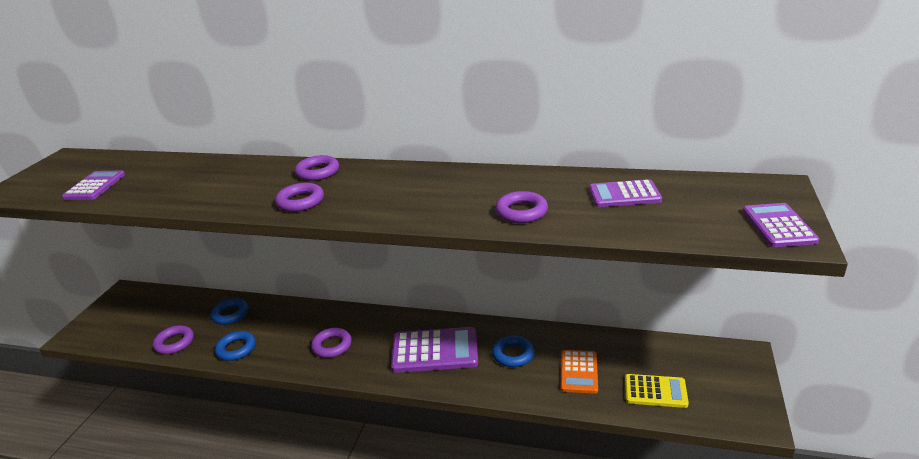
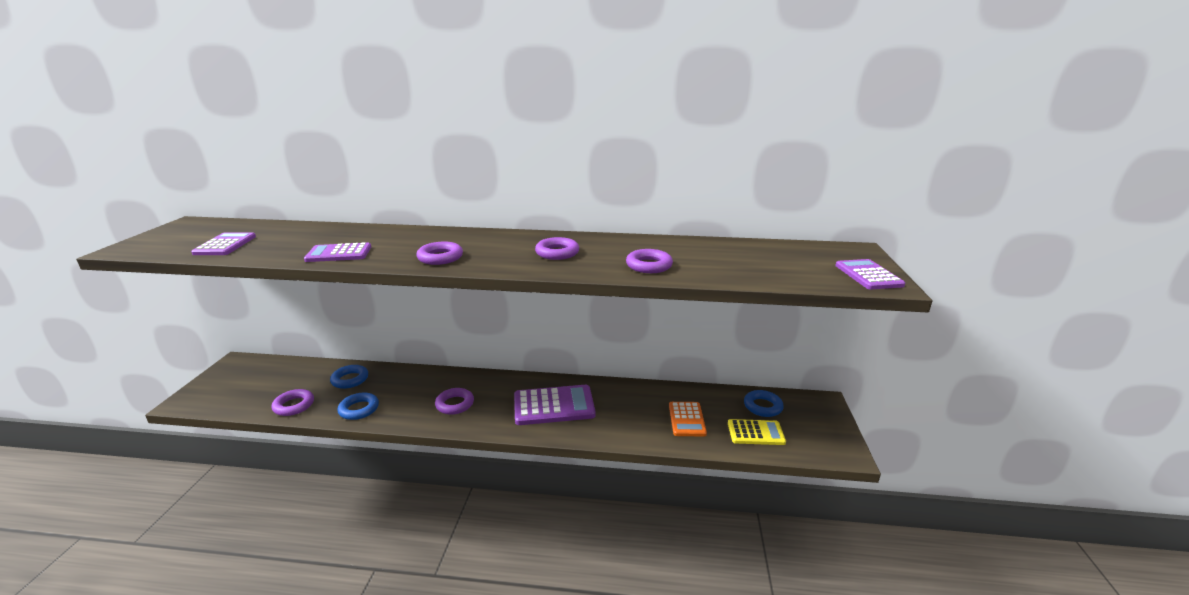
camera: 10 degrees left, 5 degrees down
(318, 172) = (451, 237): purple ring -> purple ring (557, 253)
(513, 354) = (626, 407): blue ring -> blue ring (762, 406)
(624, 195) = (733, 254): purple calculator -> purple calculator (339, 253)

